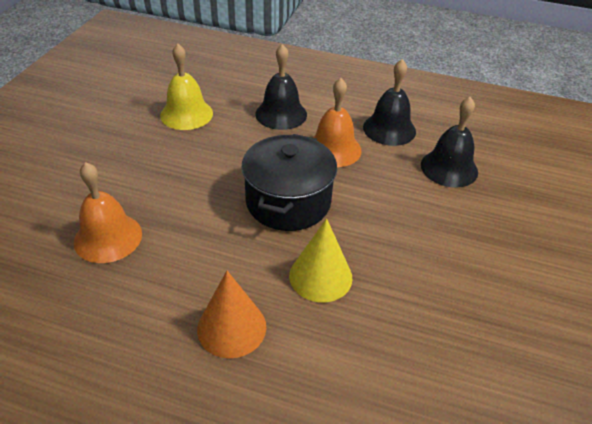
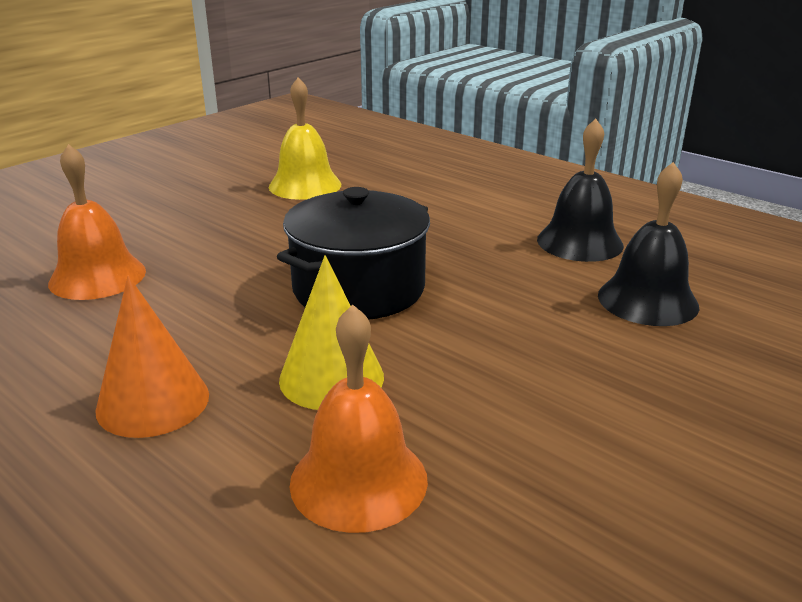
camera: 25 degrees right, 15 degrees down
(281, 114) = (429, 203): black bell -> none
(333, 149) = (474, 248): orange bell -> orange bell (358, 480)

